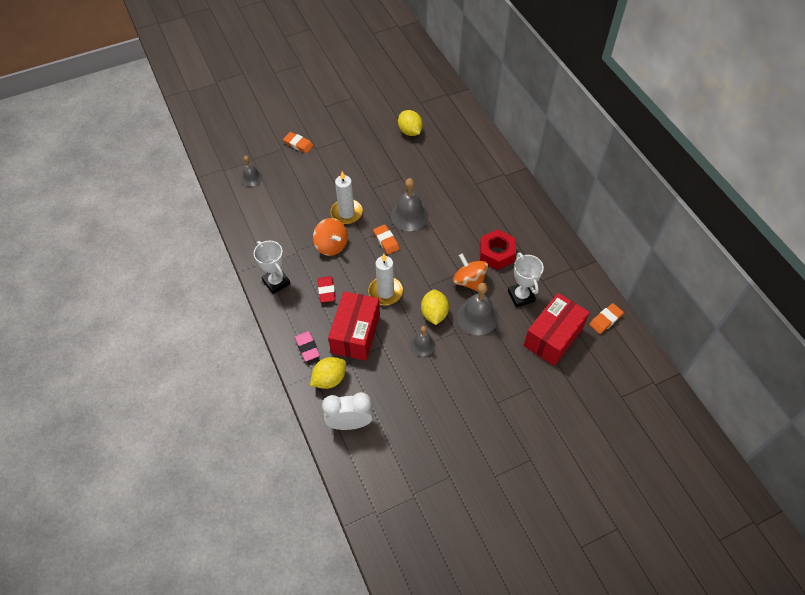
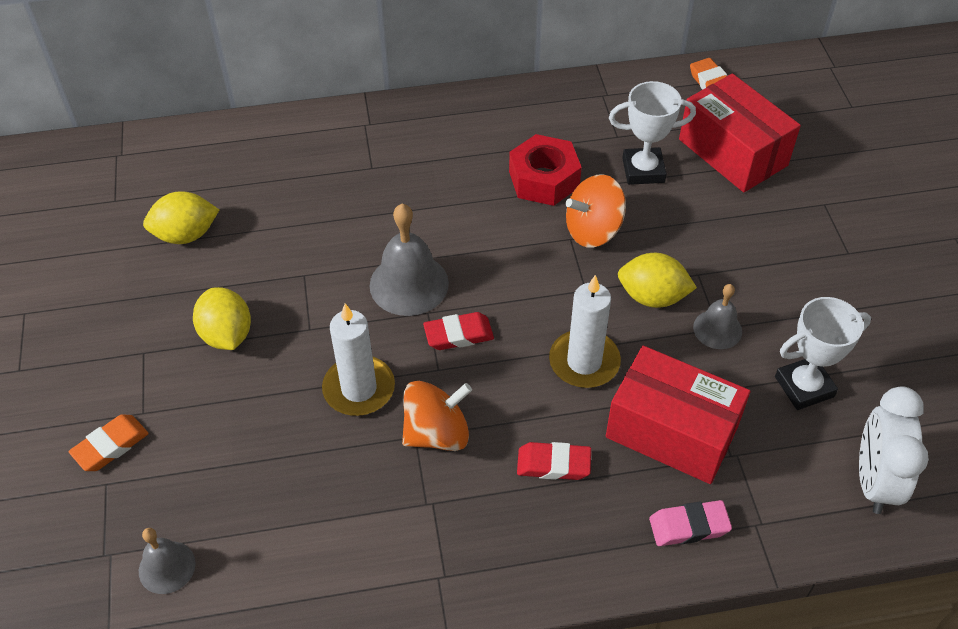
camera: 75 degrees left, 5 degrees down
(276, 282) = (503, 560): white trophy -> white trophy (804, 387)
(329, 379) = (771, 498): yellow lemon -> yellow lemon (227, 335)
(386, 241) = (458, 335): orange eraser -> red eraser
(477, 317) = (673, 237): grey bell -> none

